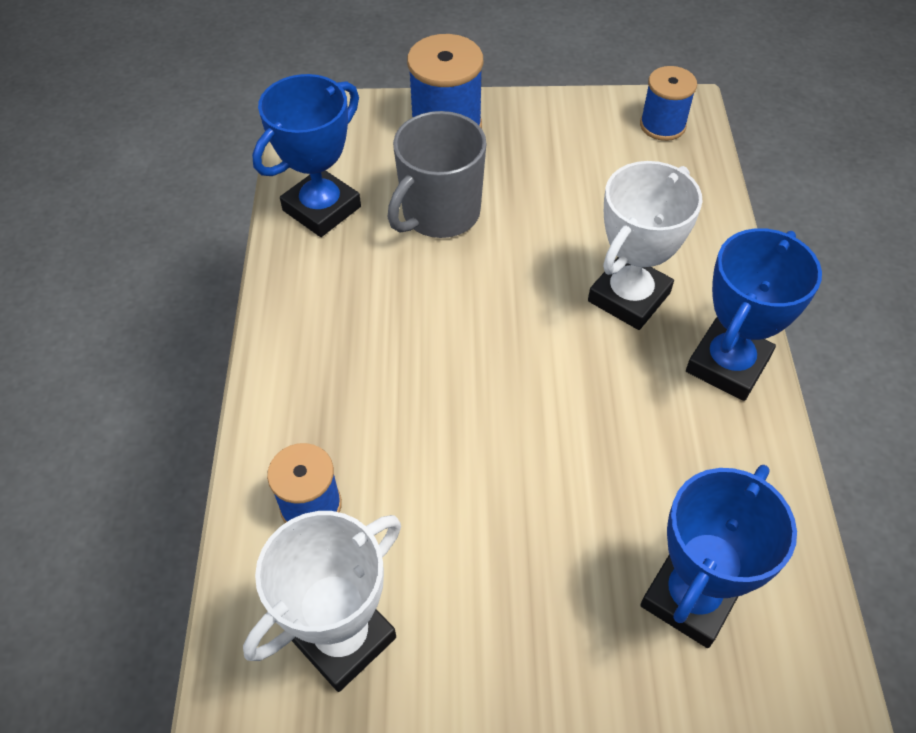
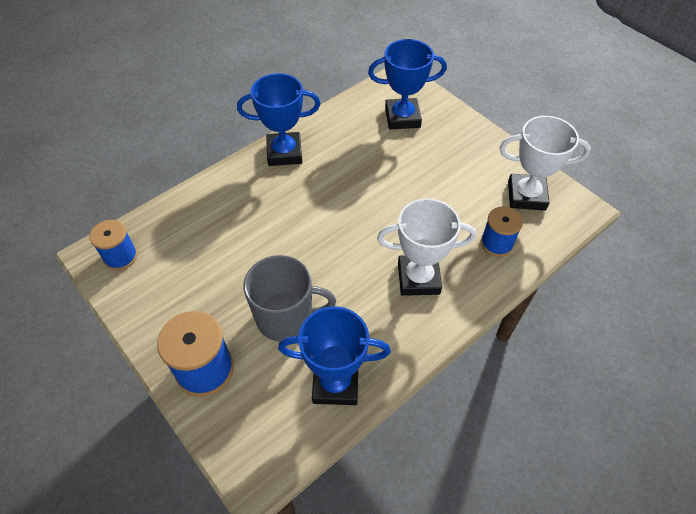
camera: 130 degrees left, 0 degrees up
(629, 297) = (274, 203): white trophy -> white trophy (418, 278)

